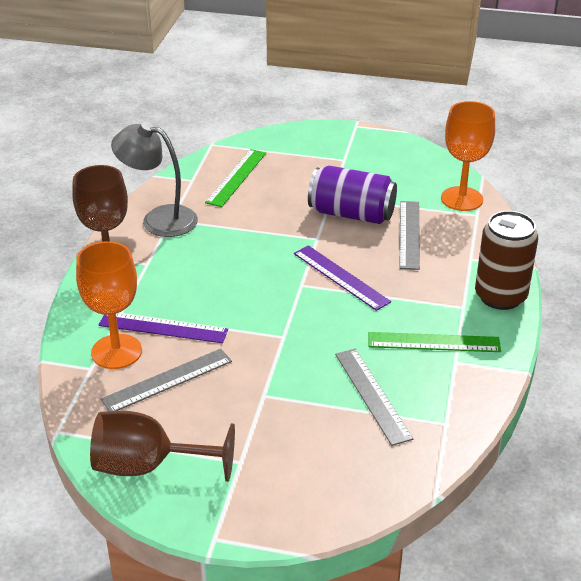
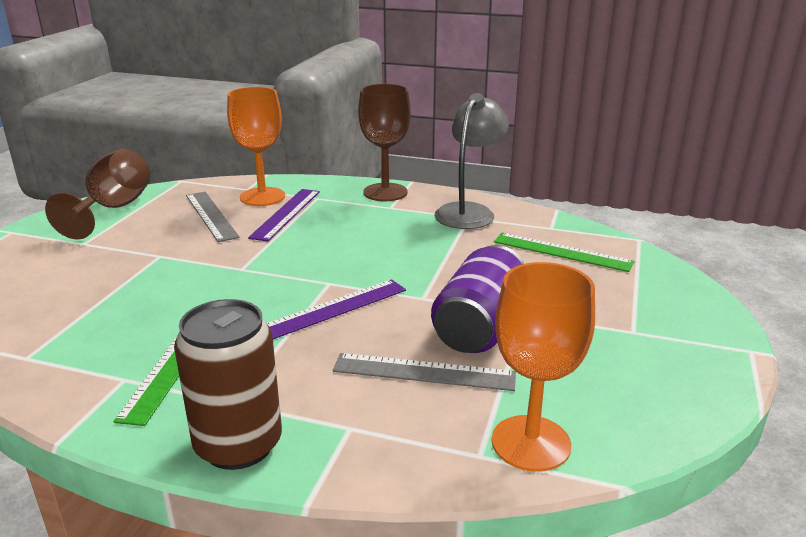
camera: 95 degrees right, 10 degrees down
(372, 395) = (111, 313): grey ruler -> none

